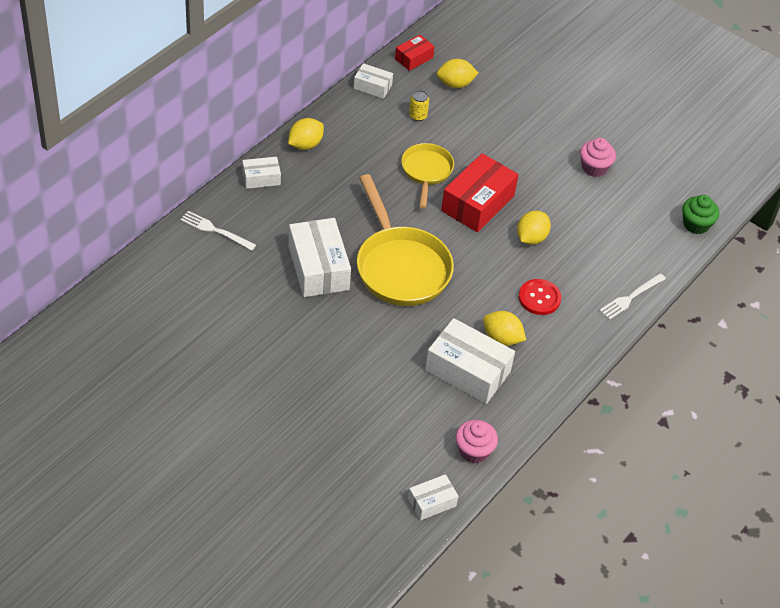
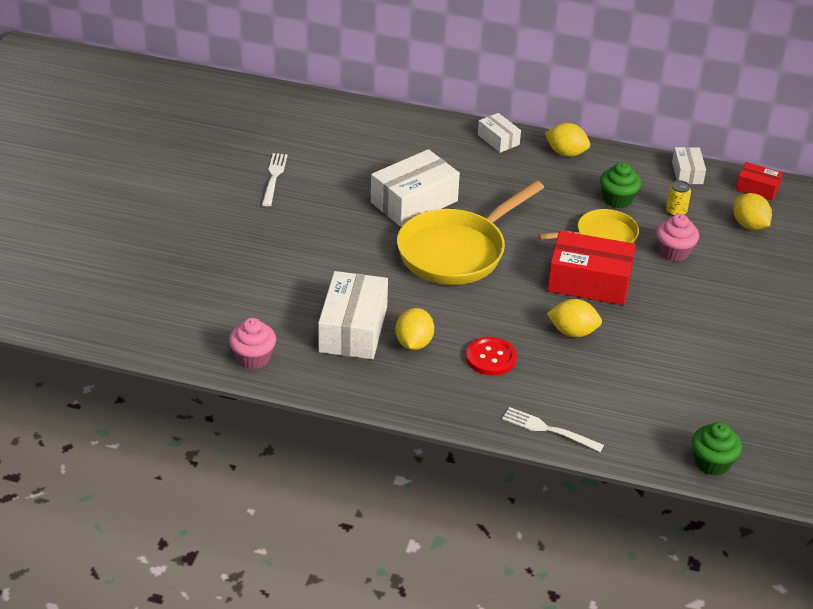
camera: 70 degrees right, 10 degrees down
(214, 230) = (411, 132): white fork -> white fork (274, 177)
(384, 141) = (617, 199): none -> green cupcake
(432, 502) = (173, 344): white box -> none
(594, 167) = (725, 357): pink cupcake -> pink cupcake (674, 252)

